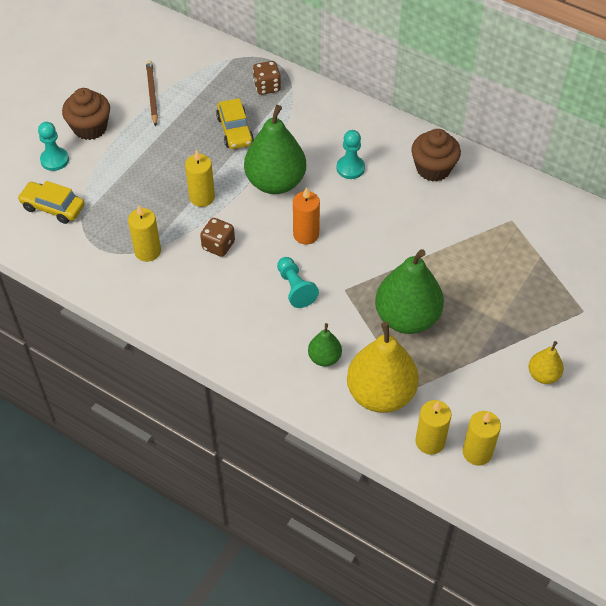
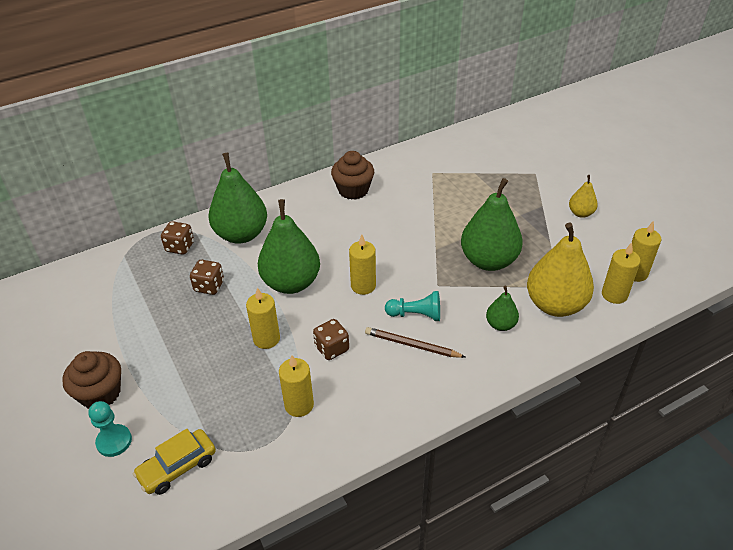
camera: 60 degrees left, 10 degrees down
(152, 94) = (107, 327): brown pencil -> brown pencil (412, 345)
(235, 130) = (209, 286): yellow car -> brown dice
(306, 234) = (363, 286): orange candle -> yellow candle
(311, 118) = (241, 234): none -> green pear
(350, 168) = (314, 233): turquoise pawn -> none

